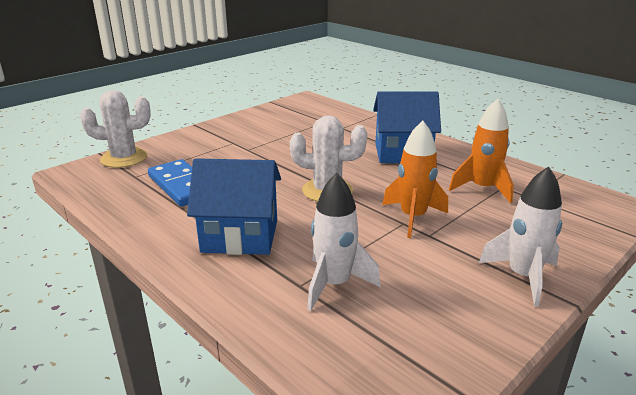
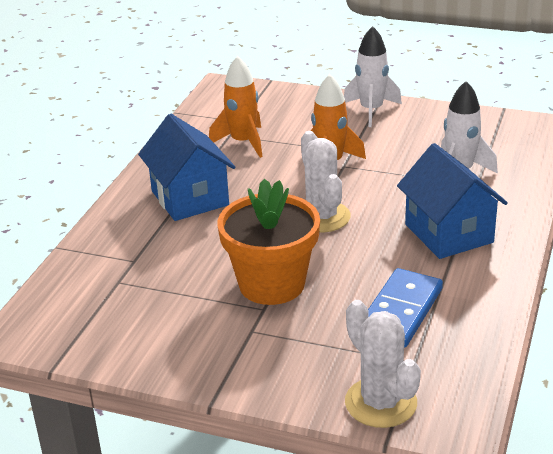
camera: 115 degrees left, 5 degrees up
(267, 156) = (272, 284): none -> orange flower pot

